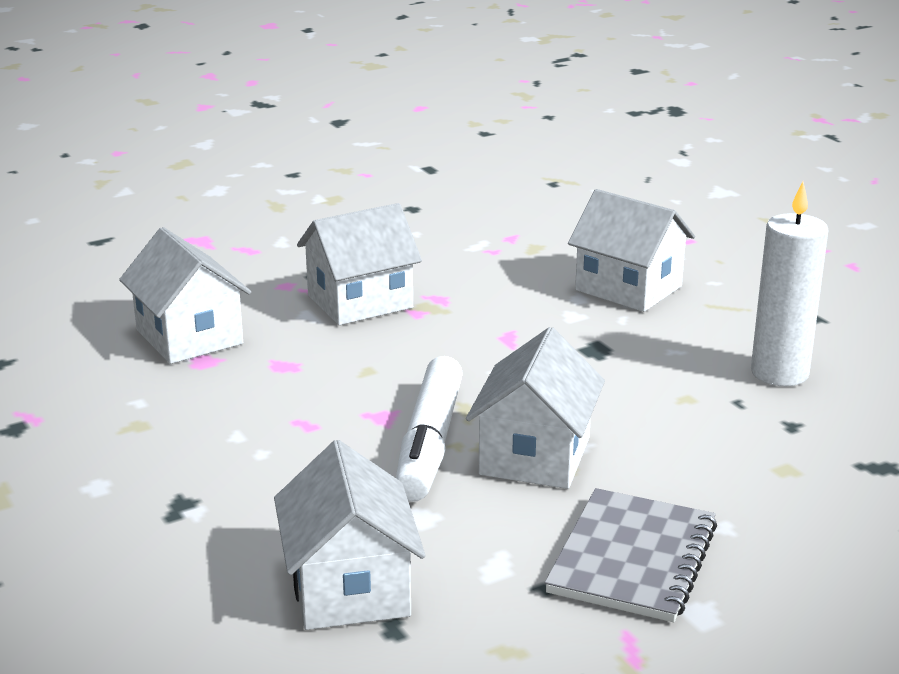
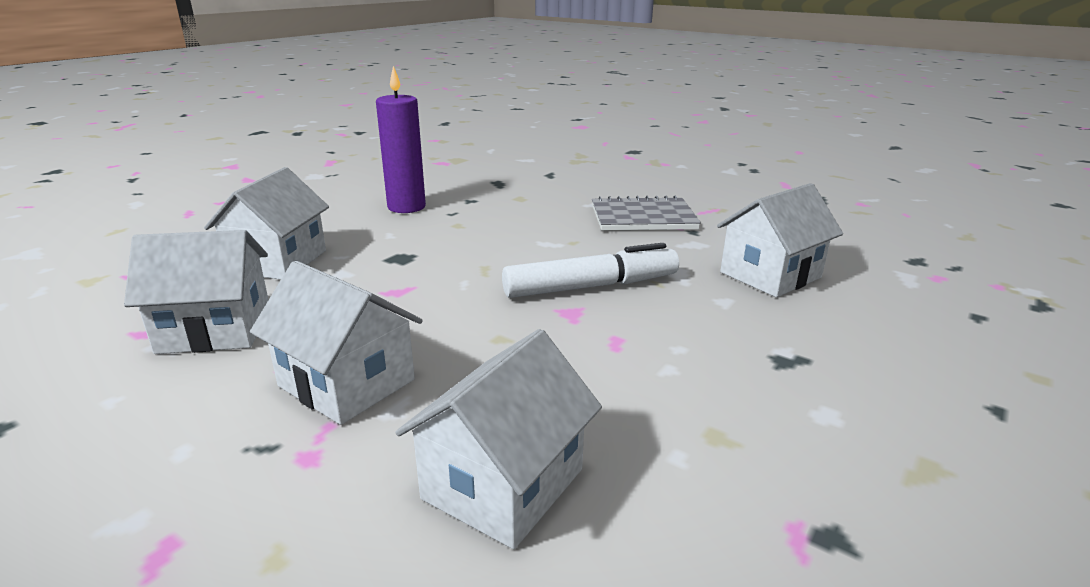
camera: 115 degrees left, 0 degrees up
(535, 456) = (571, 253): white house -> white house (215, 330)
(779, 373) = (406, 207): white candle -> purple candle

